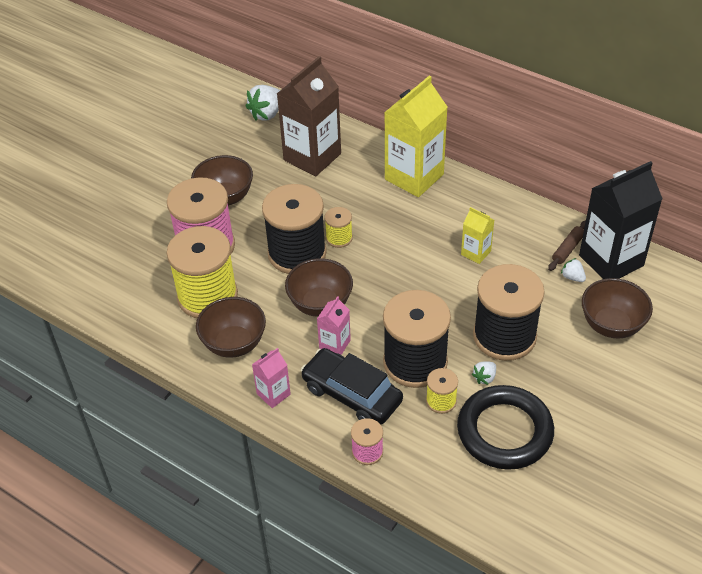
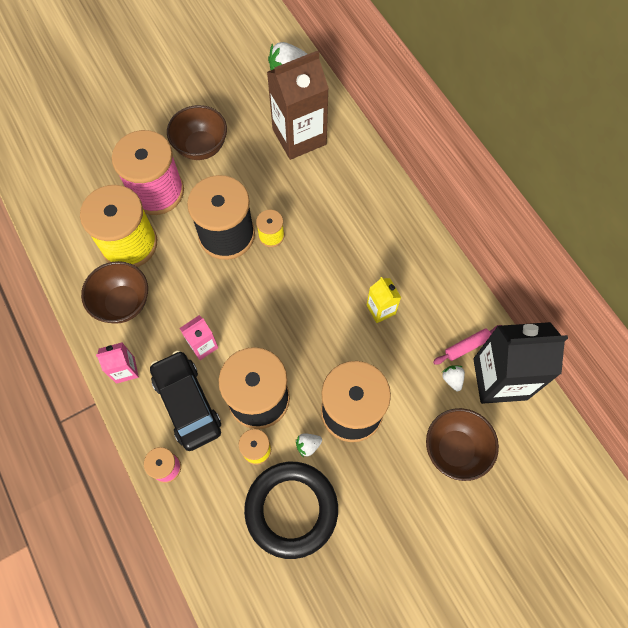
camera: 25 degrees right, 20 degrees up
(320, 304) = (215, 298): brown bowl -> none
(414, 177) = (375, 200): yellow carton -> none
(568, 249) = (467, 346): brown rolling pin -> pink rolling pin

